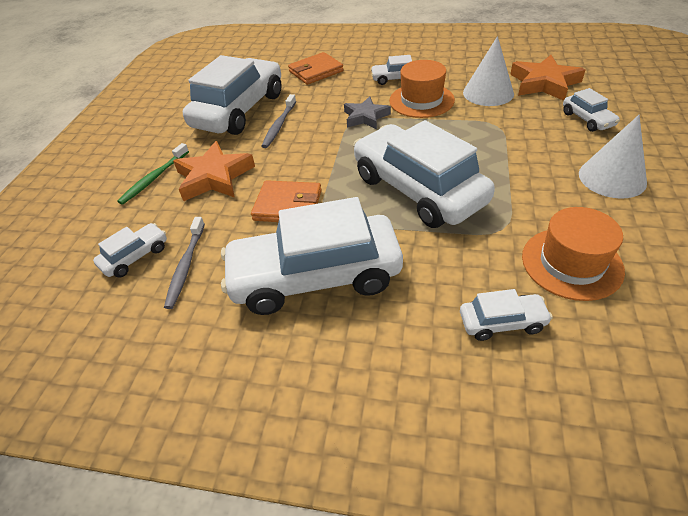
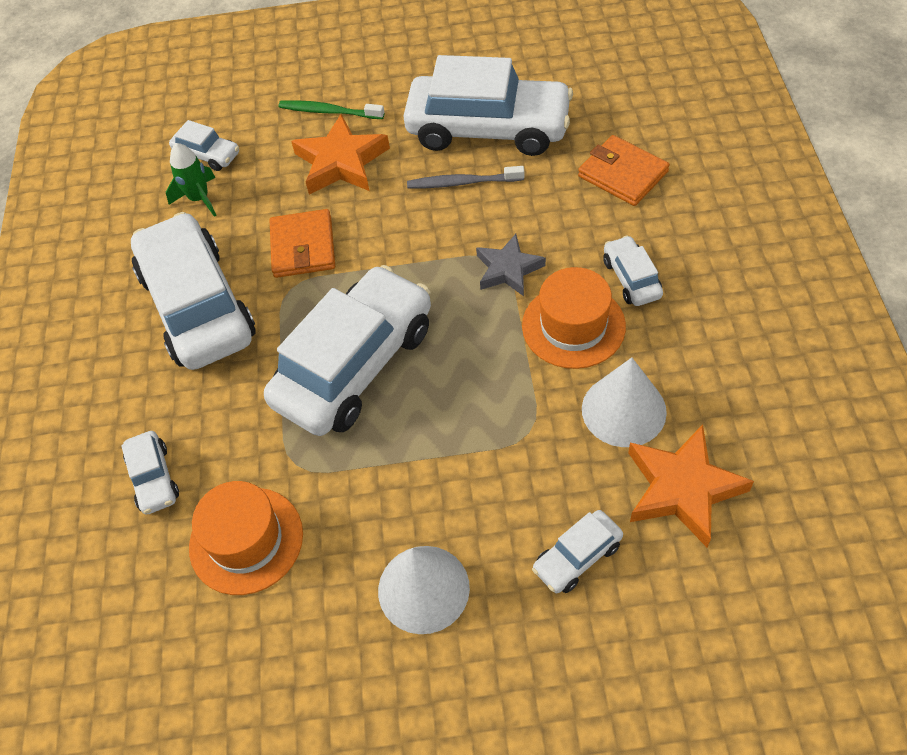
camera: 75 degrees right, 10 degrees up
(186, 266) = (199, 198): grey toothbrush -> green rocket

